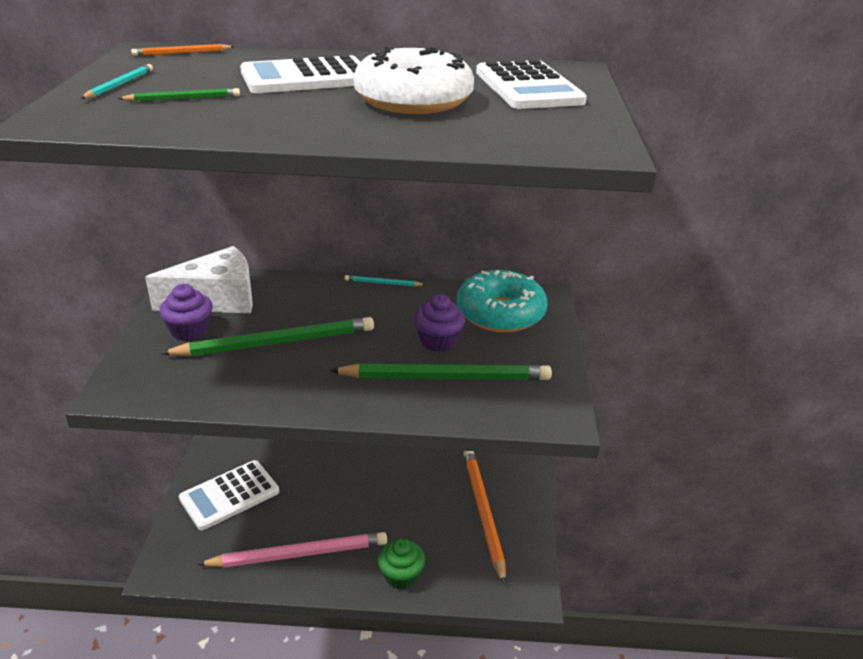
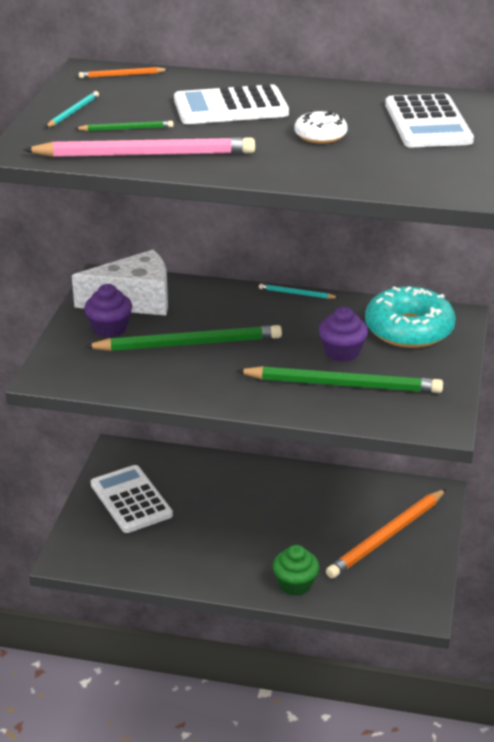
camera: 10 degrees right, 0 degrees up
(229, 495) = (131, 500): white calculator -> white calculator turned 90 degrees clockwise
(299, 554) = (197, 557): pink pencil -> pink pencil (145, 154)
(413, 100) = (320, 135): white donut -> white donut, size x0.51
(483, 512) = (387, 537): orange pencil -> orange pencil turned 135 degrees counterclockwise

